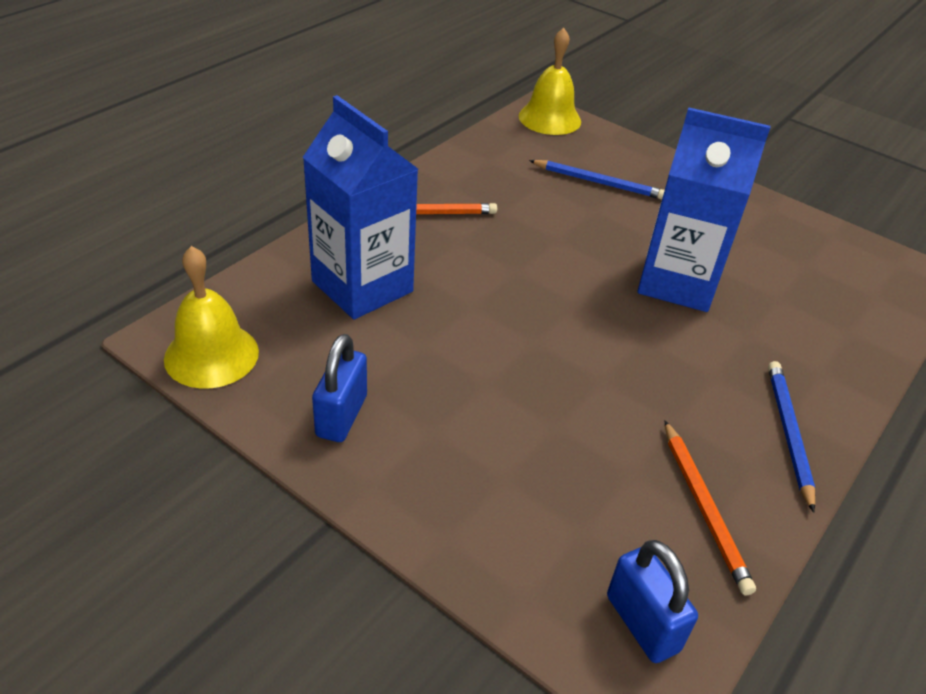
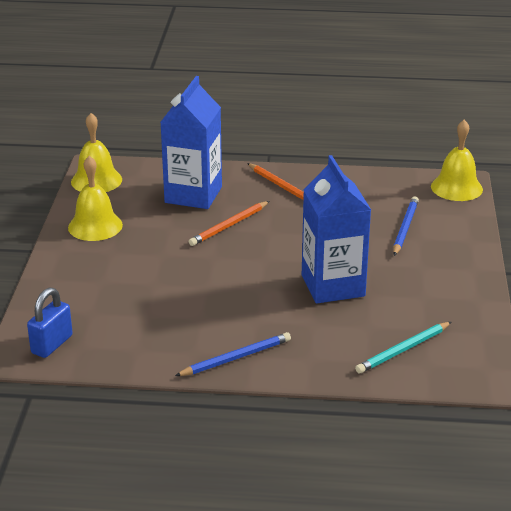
camera: 60 degrees right, 10 degrees down
(341, 416) = (95, 226): blue padlock -> yellow bell
(599, 182) = (404, 228): blue pencil -> blue pencil turned 150 degrees counterclockwise
(704, 507) = (145, 343): orange pencil -> orange pencil (229, 226)
(839, 298) = (403, 350): none -> turquoise pencil

